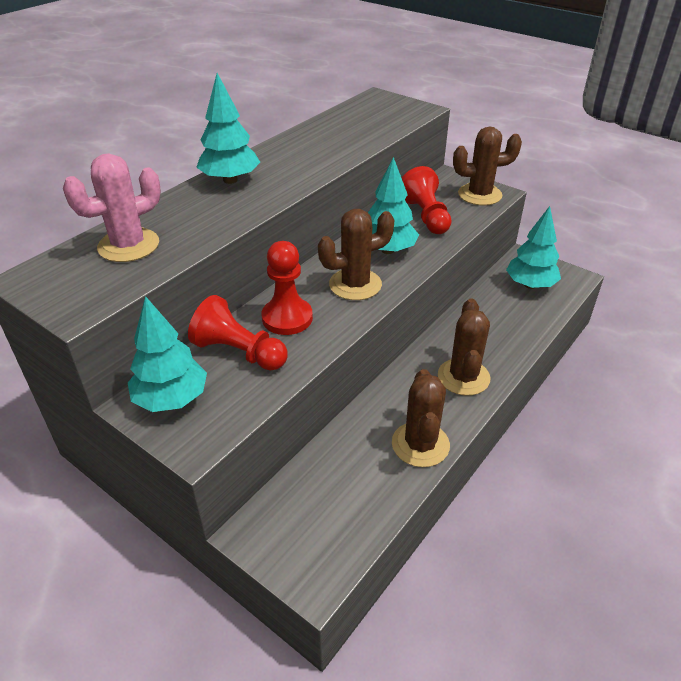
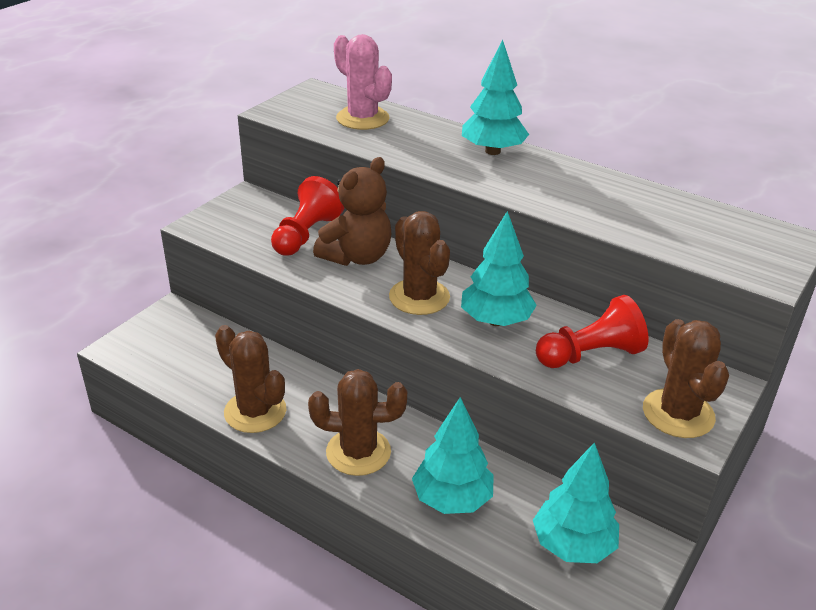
camera: 85 degrees right, 5 degrees down
(171, 399) = (250, 209): turquoise tree -> turquoise tree (452, 499)
(287, 318) = (357, 257): red pawn -> brown teddy bear
(420, 444) = (255, 412): brown cactus -> brown cactus turned 45 degrees clockwise

